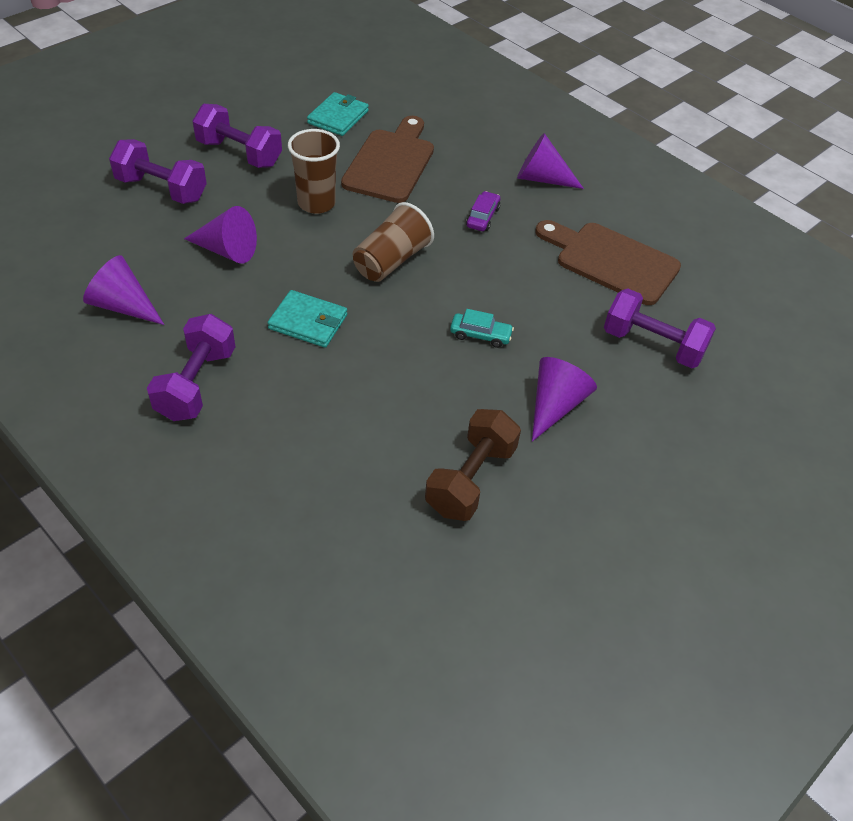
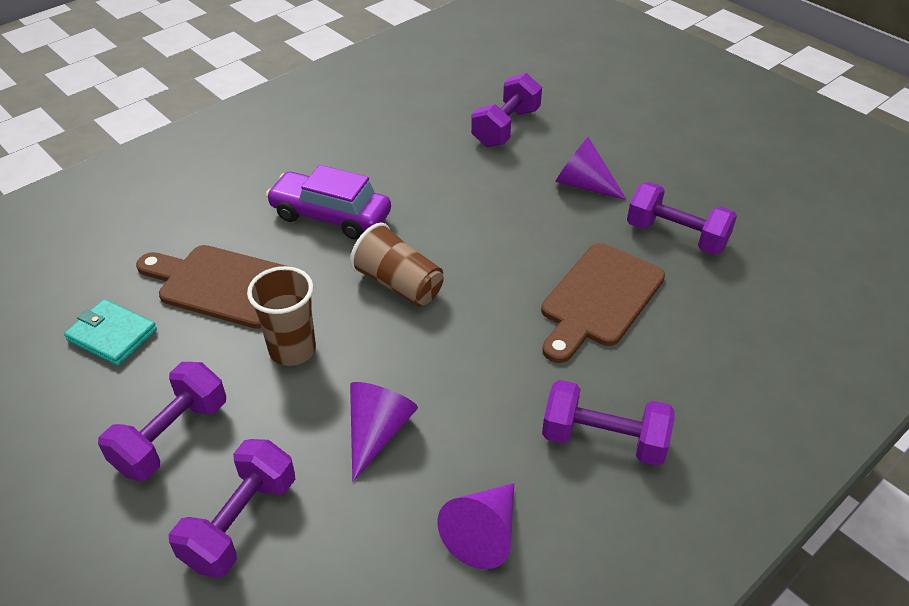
camera: 85 degrees left, 5 degrees down
(308, 322) = (497, 349): turquoise wallet -> none
(471, 479) = (676, 236): brown dumbbell -> purple dumbbell
(480, 335) = (504, 224): turquoise car -> none
(483, 217) = (331, 216): purple car -> purple car, size x2.08
(541, 178) = (271, 172): purple cone -> none
(611, 261) = (401, 139): brown cutting board -> brown cutting board (599, 299)

